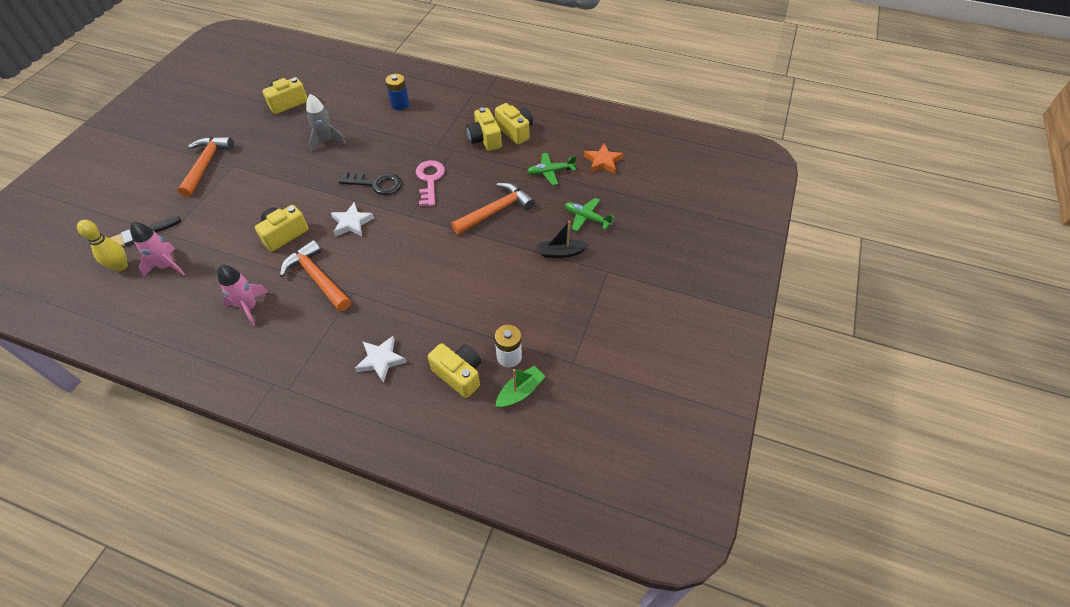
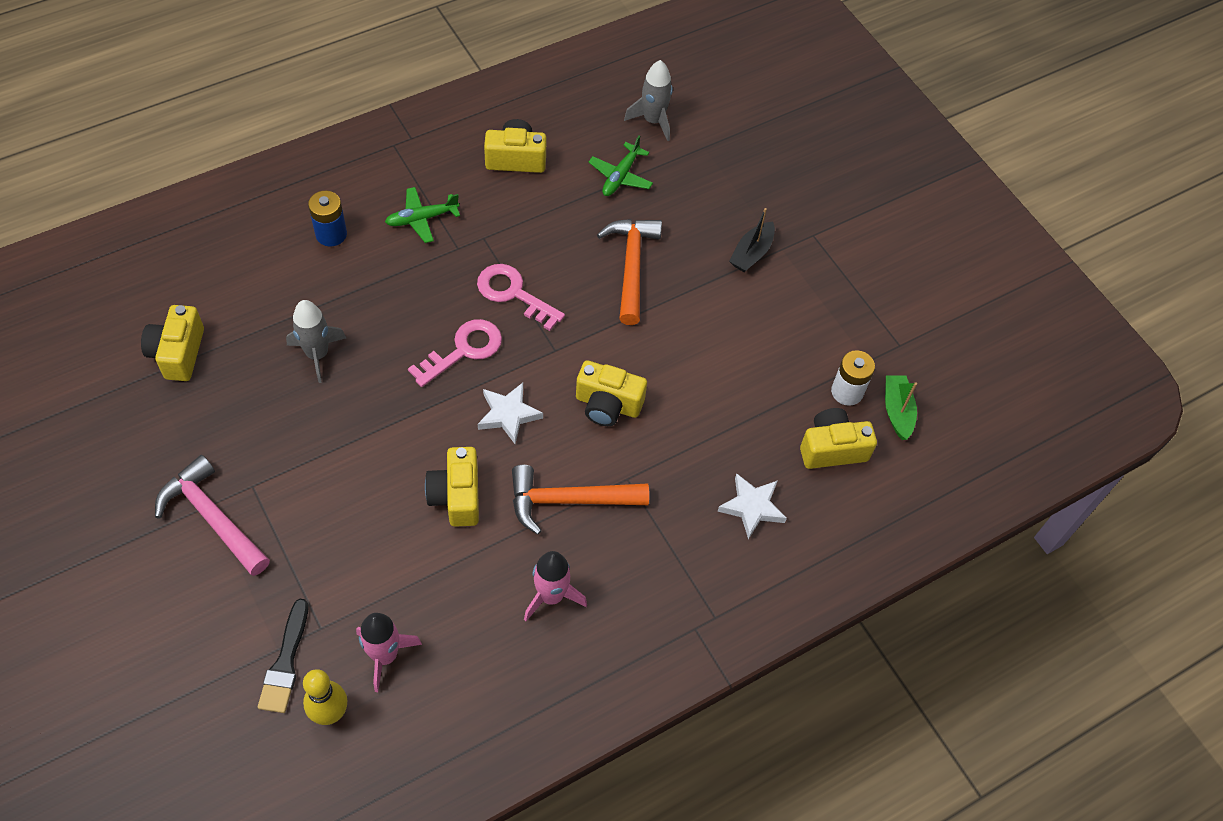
camera: 55 degrees left, 5 degrees up
(206, 165) = (213, 517): orange hammer -> pink hammer
(376, 184) = (463, 350): black key -> pink key
(485, 139) = (498, 196): yellow camera -> yellow camera (608, 404)
(586, 218) = (723, 197): green plane -> green plane (421, 219)
(603, 161) = (653, 121): orange star -> grey rocket

